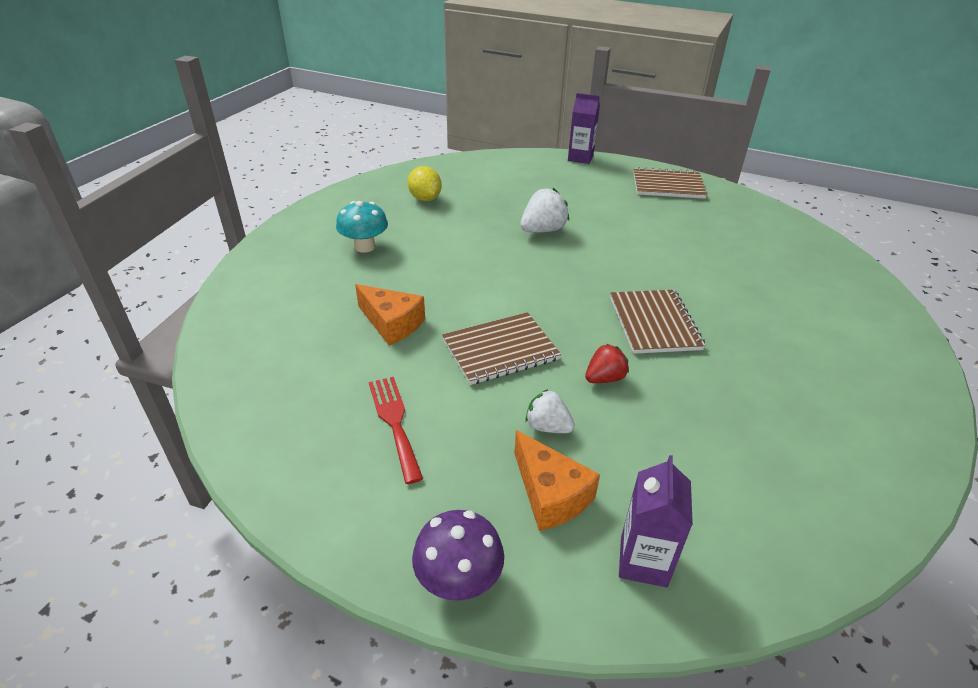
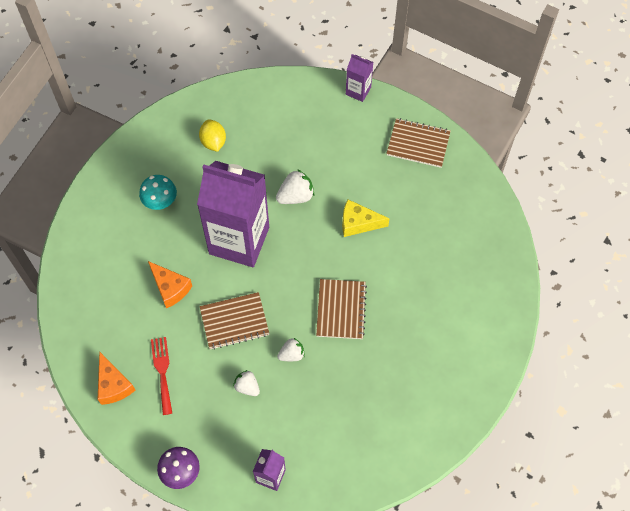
camera: 10 degrees right, 25 degrees up
(481, 271) = (239, 240): none -> purple carton
(550, 494) = (236, 431): orange cheese -> orange cheese (113, 385)
(604, 378) = (291, 354): red strawberry -> white strawberry
(633, 245) = (358, 223): none -> yellow cheese

